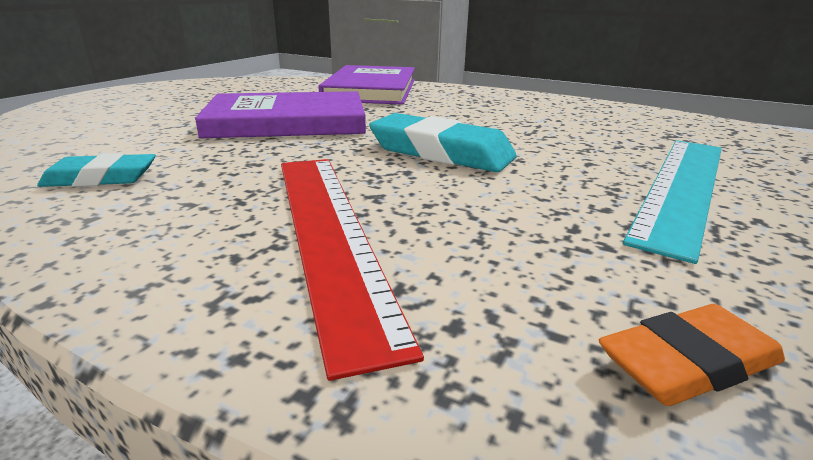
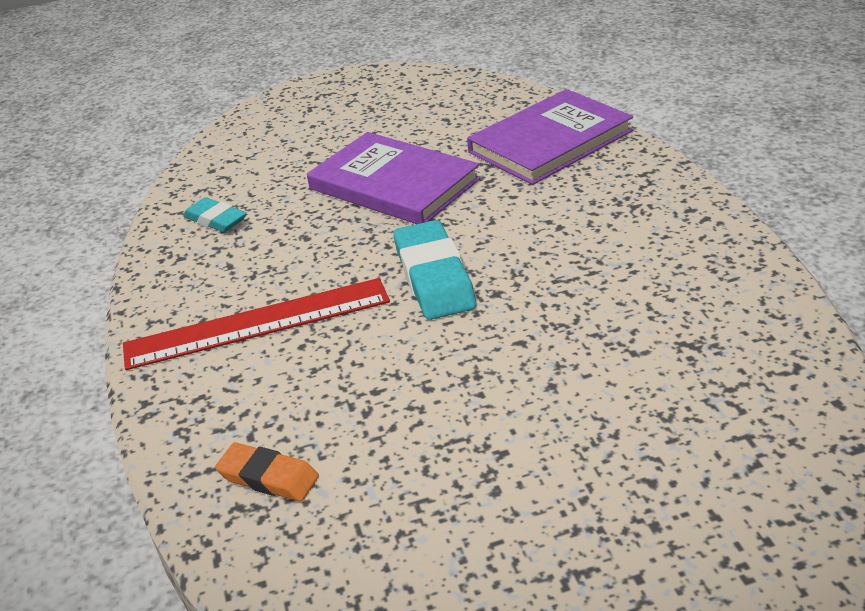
camera: 50 degrees right, 10 degrees up
(328, 231) = (257, 323): red ruler -> red ruler turned 45 degrees clockwise
(682, 187) = (525, 401): turquoise ruler -> none

